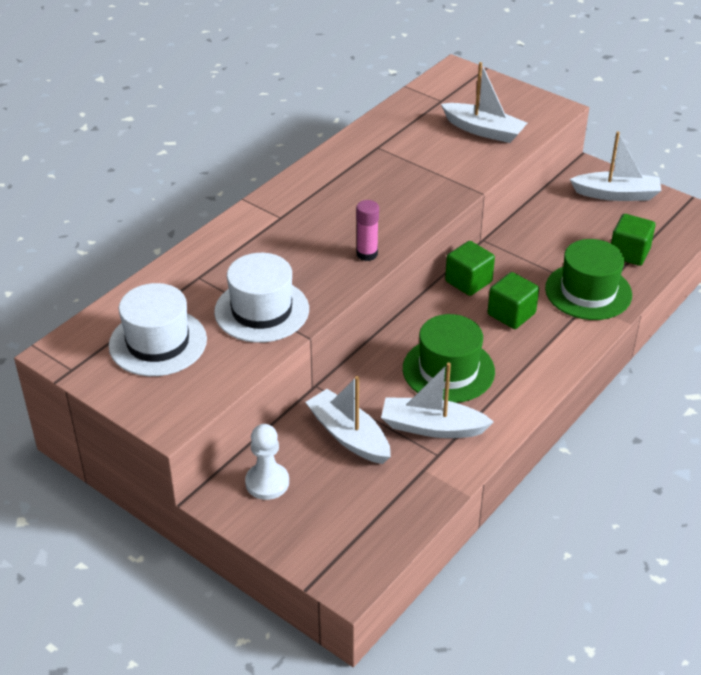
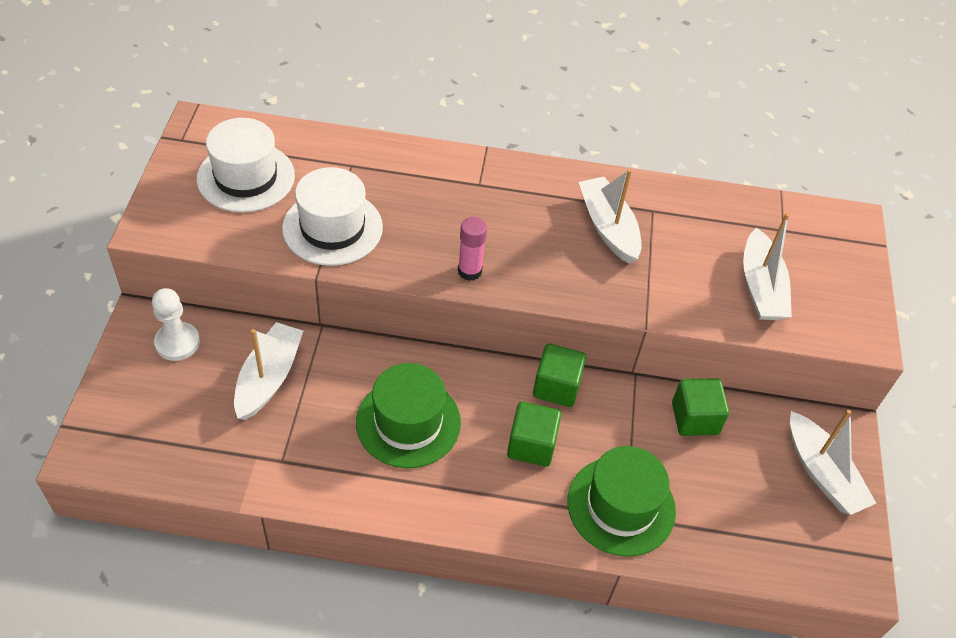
camera: 55 degrees right, 10 degrees up
(432, 427) = (317, 441): white boat -> white boat (608, 227)
(629, 253) = (722, 524): green cube -> green cube (695, 418)

